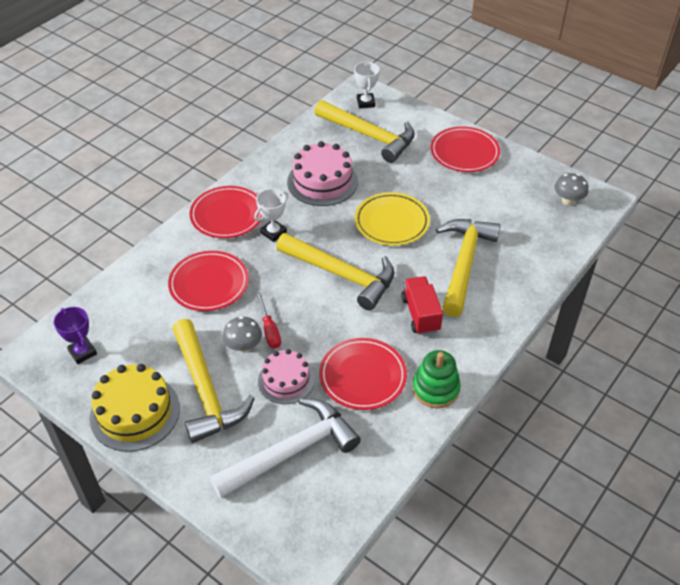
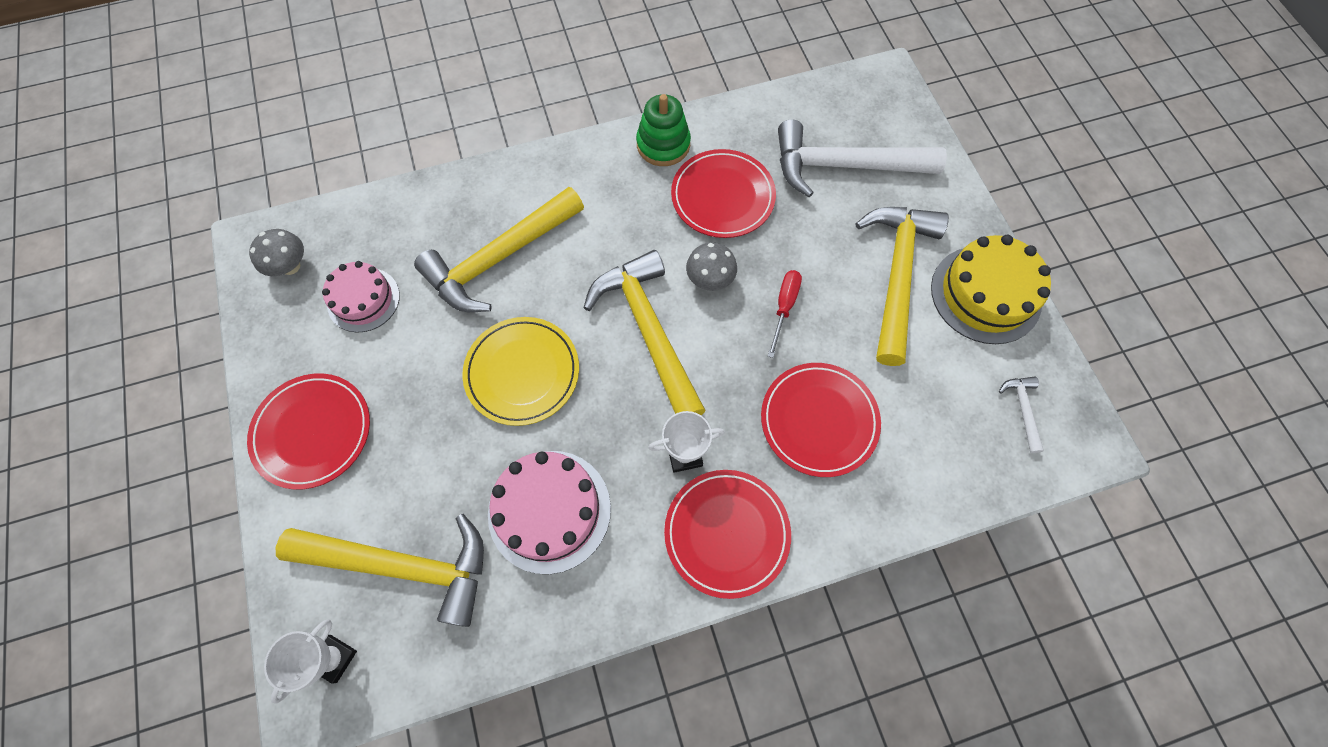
camera: 145 degrees left, 20 degrees up
(82, 352) = (1022, 410): purple trophy -> white hammer
(243, 346) = (826, 303): grey mushroom -> grey mushroom (710, 280)
(286, 380) = (804, 237): pink cake -> pink cake (363, 300)
(369, 136) = (403, 565): yellow hammer -> yellow hammer turned 120 degrees clockwise
(420, 314) = (606, 227): red truck -> none

